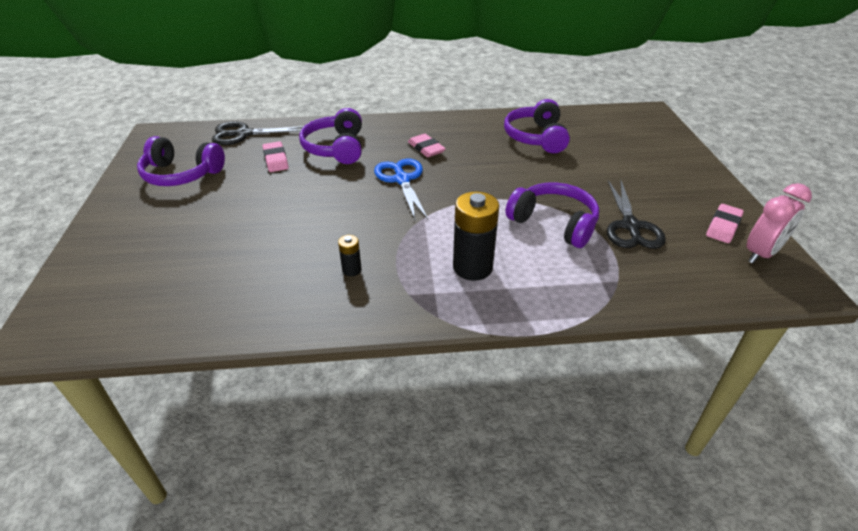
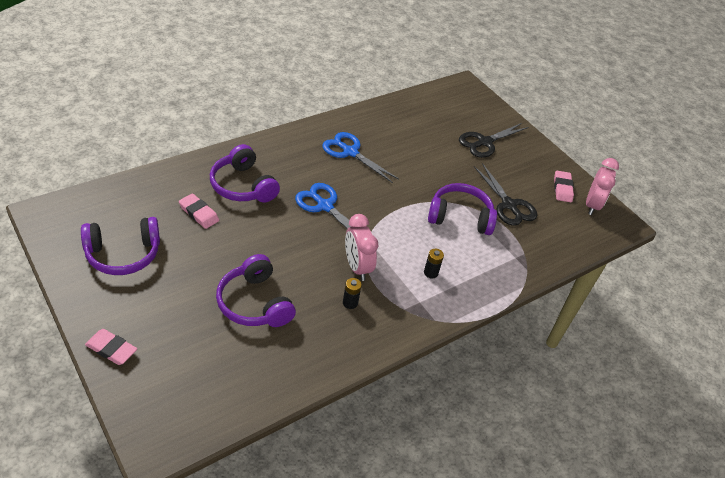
camera: 35 degrees left, 5 degrees up
(244, 134) = (140, 191): black scissors -> black scissors (484, 142)
(389, 239) = (357, 267): none -> pink clock
(426, 148) = (320, 167): pink eraser -> pink eraser (111, 349)
(468, 143) = (350, 152): none -> blue scissors
(472, 267) = (430, 273): black battery -> black battery, size x0.48
(536, 137) = (398, 133): purple headphones -> purple headphones (254, 303)

